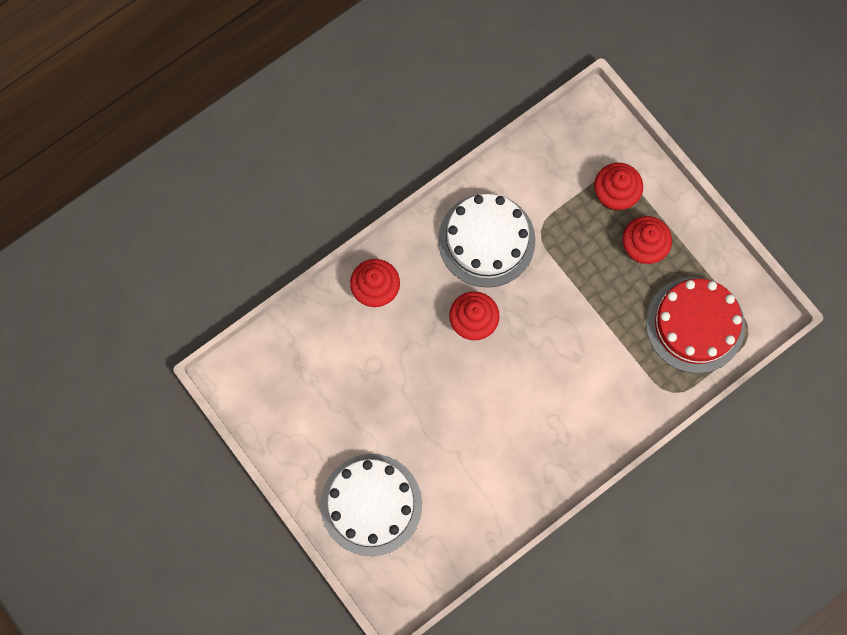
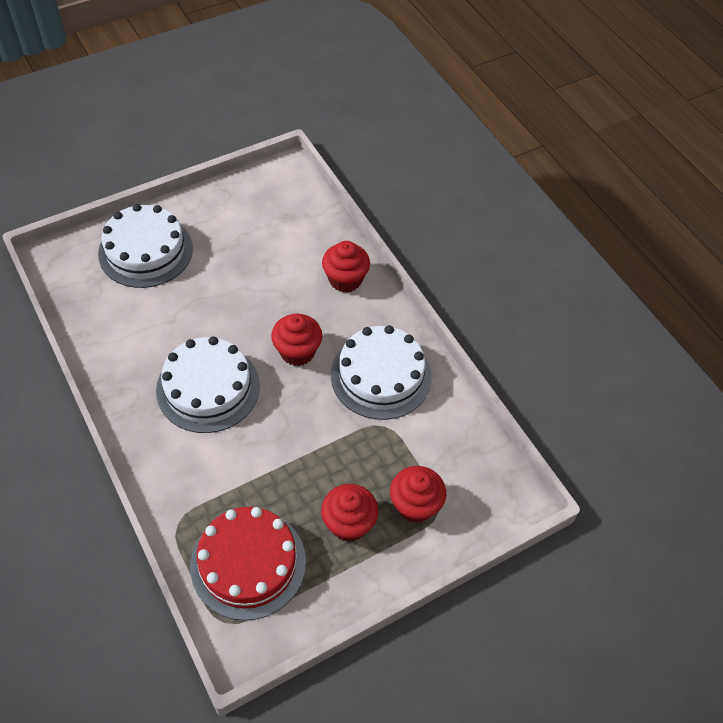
camera: 95 degrees right, 20 degrees down
(530, 398) = (208, 388): none -> white cake

